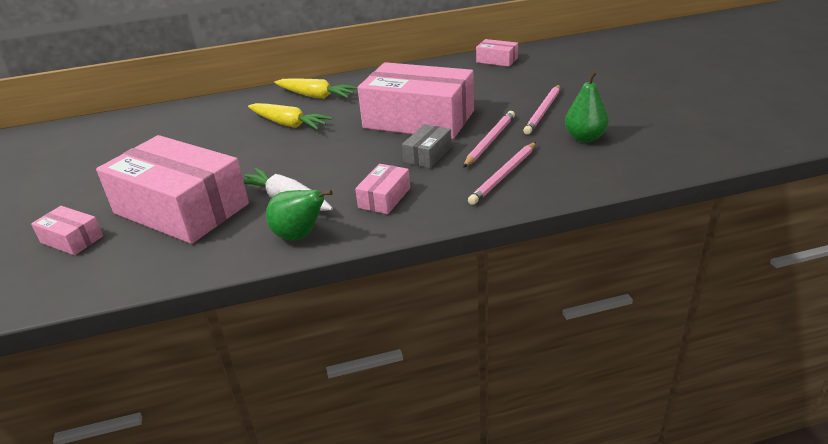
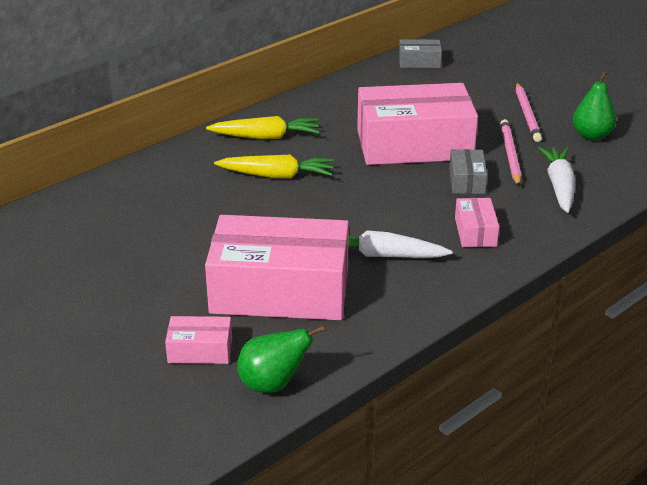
camera: 30 degrees left, 0 degrees up
(300, 236) = (439, 286): green pear -> green pear (273, 384)
(497, 60) = (419, 62): pink box -> grey box
(504, 175) = (559, 186): pink pencil -> white carrot

